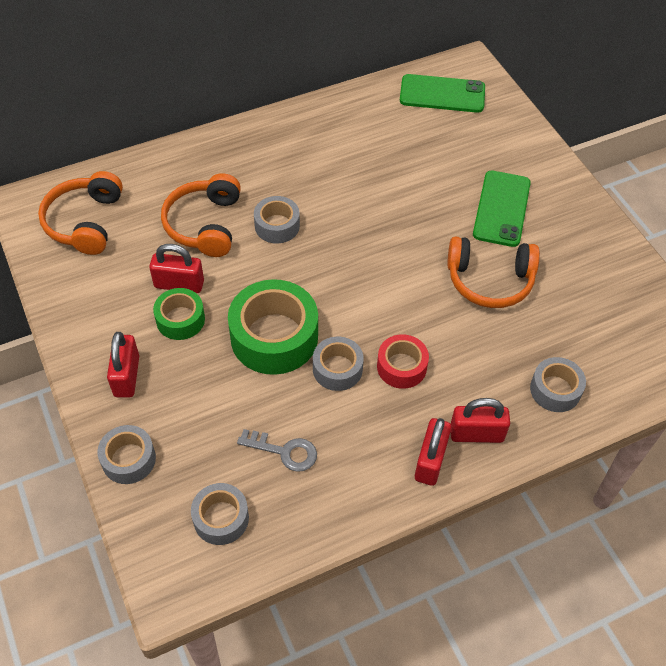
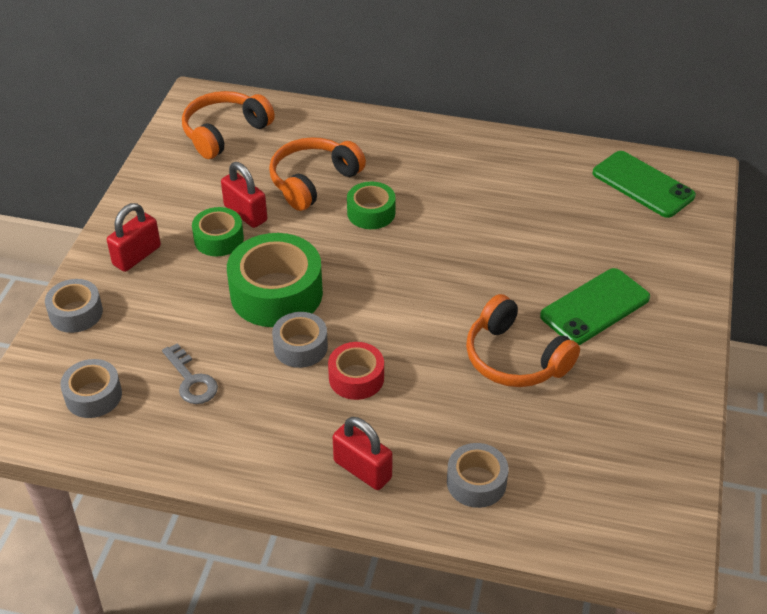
camera: 40 degrees right, 10 degrees down
(277, 226) = (371, 213): grey tape -> green tape
(430, 461) = (299, 464): red padlock -> none

